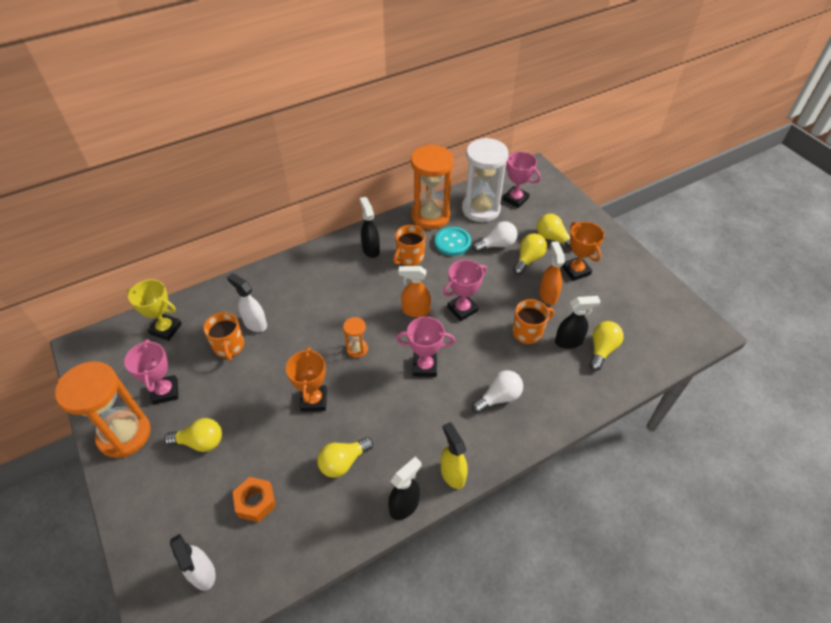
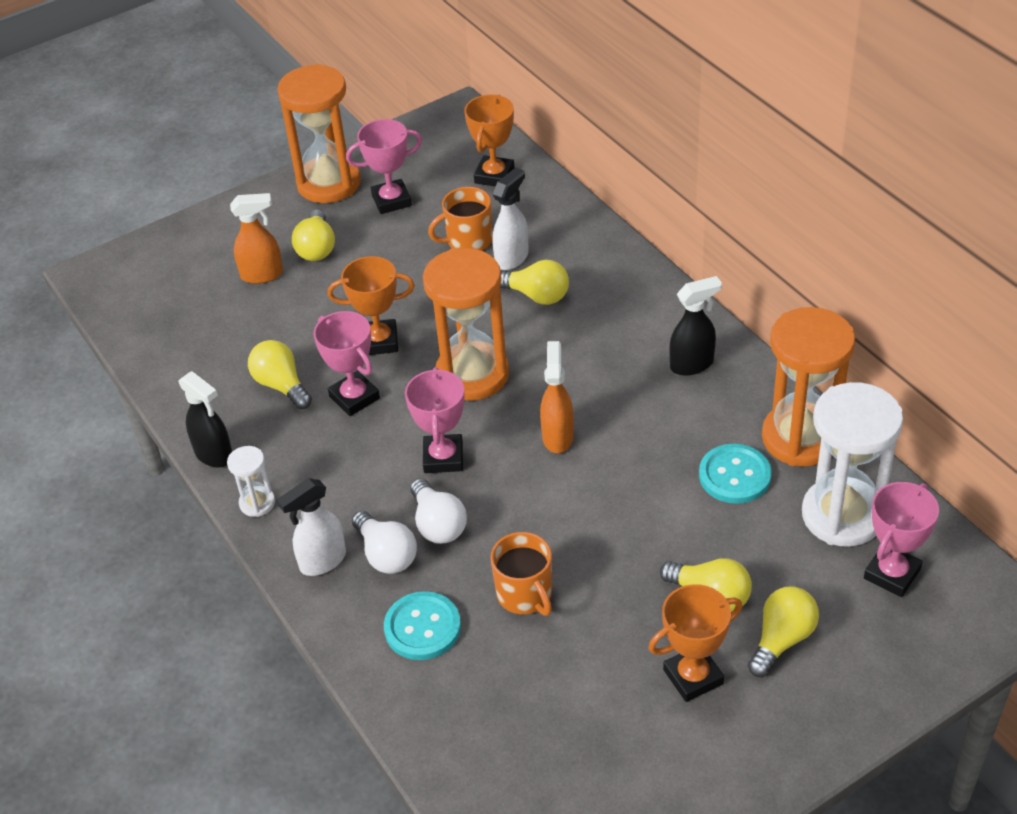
camera: 90 degrees right, 5 degrees down
(166, 329) = (494, 176): yellow trophy -> orange trophy
(203, 573) = (150, 288): white spray bottle -> white spray bottle (322, 561)
(255, 502) = (232, 313): orange nut -> none
(357, 349) = (472, 375): orange hourglass -> orange hourglass, size x2.18
(409, 257) = (682, 418): orange mug -> none
(452, 474) = (257, 503): yellow spray bottle -> white hourglass
(462, 309) = (568, 499): pink trophy -> pink trophy (354, 397)
(497, 245) = (742, 544): white light bulb -> white light bulb (438, 524)
(548, 295) = (619, 627): orange spray bottle -> orange spray bottle (262, 275)
(551, 380) = (422, 627): none -> turquoise button
(569, 341) = (508, 656): black spray bottle -> none
(602, 349) = (493, 709): yellow light bulb -> yellow light bulb (536, 295)

